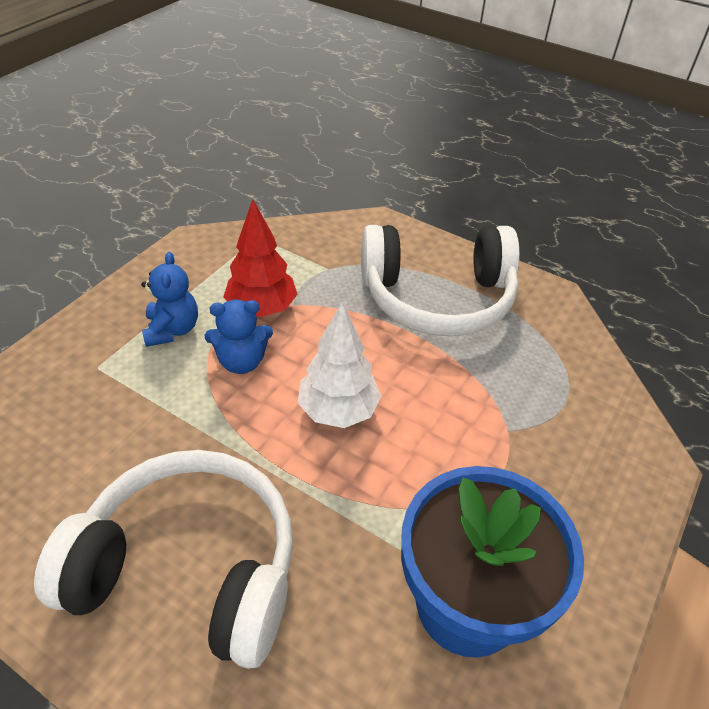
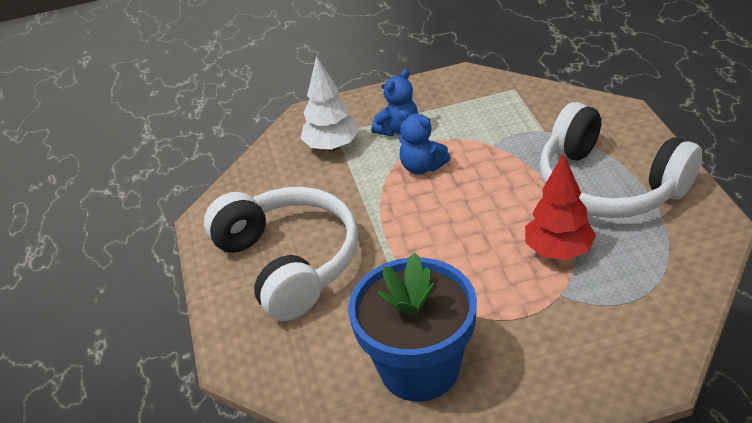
camera: 50 degrees right, 5 degrees down
(262, 309) = (468, 139): red tree -> red tree (558, 251)
(338, 411) = (453, 225): white tree -> white tree (332, 146)

